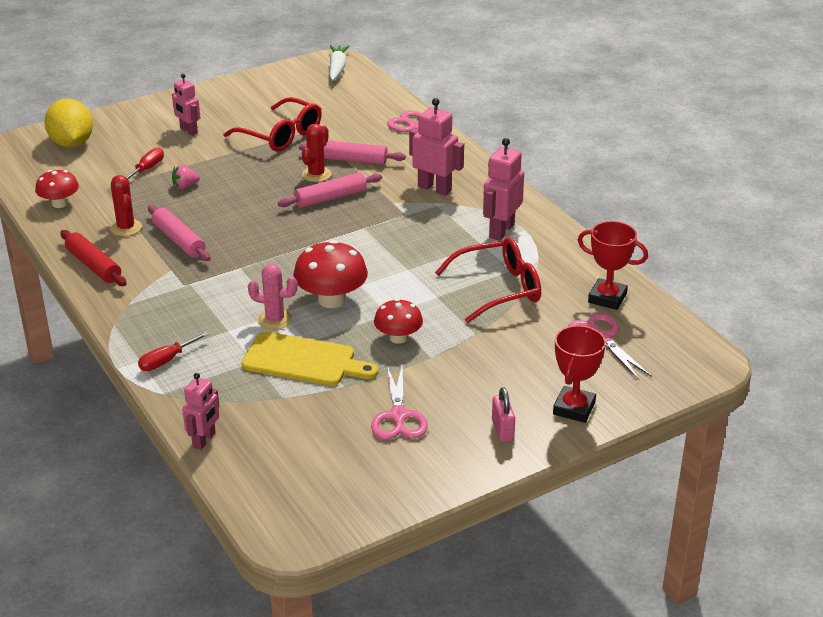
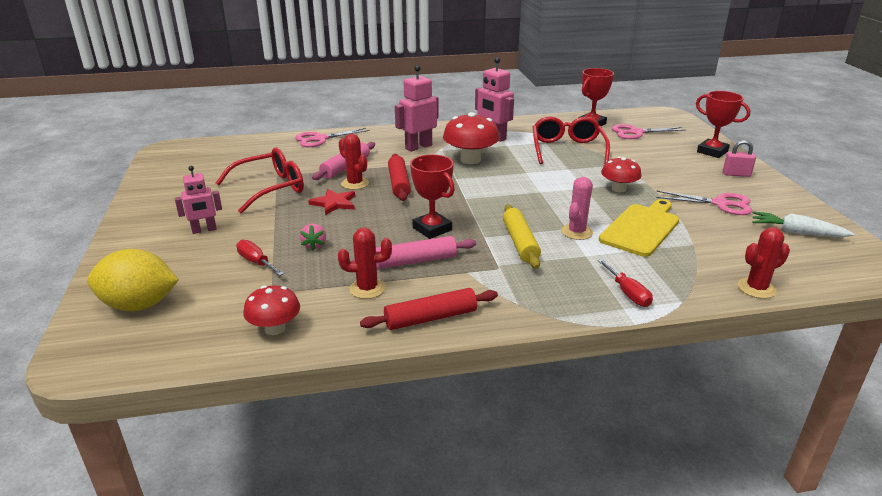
camera: 70 degrees left, 5 degrees down
(204, 440) = (756, 288): pink robot -> red cactus
(237, 289) = (520, 242): none -> yellow rolling pin
(242, 236) = (432, 229): none -> red trophy
(268, 175) = (334, 203): none -> red star
(331, 198) = (399, 183): pink rolling pin -> red rolling pin
(331, 300) = (556, 205): red mushroom -> red mushroom (470, 160)
(337, 68) = (182, 150): white carrot -> white carrot (796, 232)

